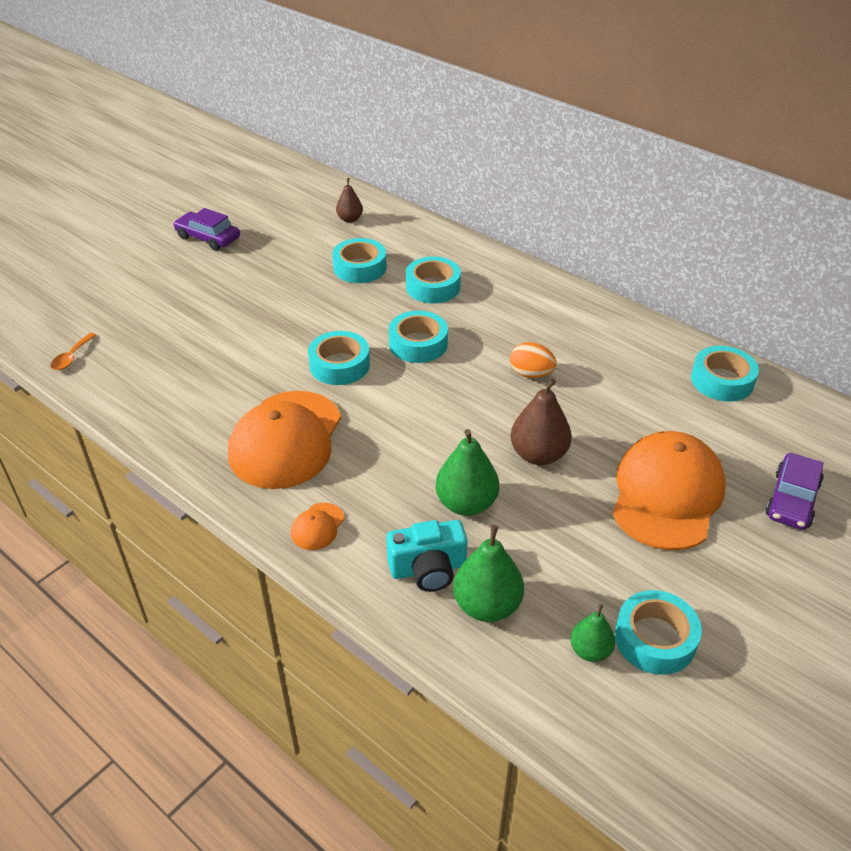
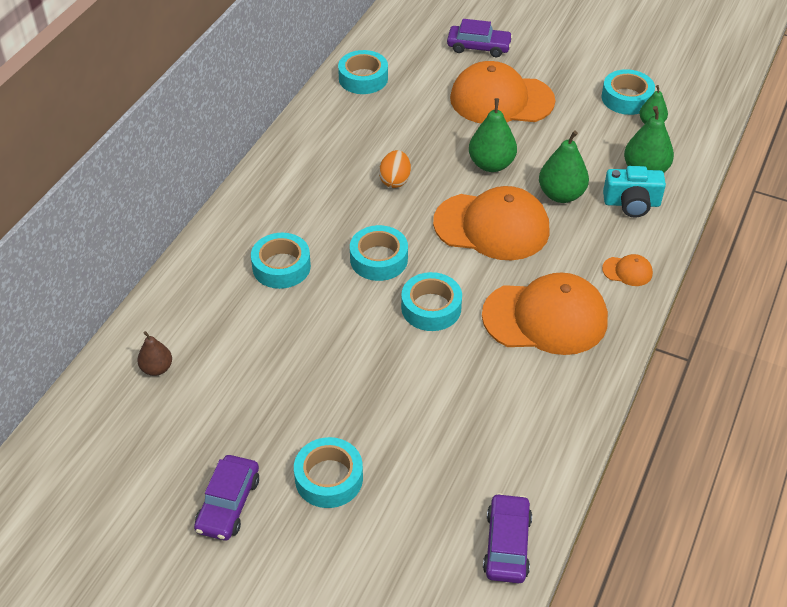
camera: 105 degrees left, 5 degrees up
(71, 357) = (507, 544): orange spoon -> purple car
(360, 267) = (260, 333): turquoise tape -> turquoise tape (329, 478)
(428, 569) = (631, 203): turquoise camera -> turquoise camera turned 120 degrees clockwise
(434, 431) = (492, 226): none -> orange cap
(538, 455) = (491, 164): brown pear -> green pear

